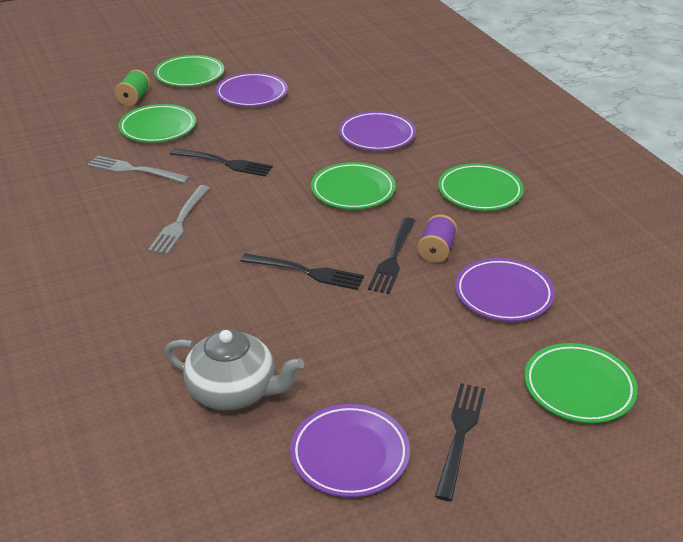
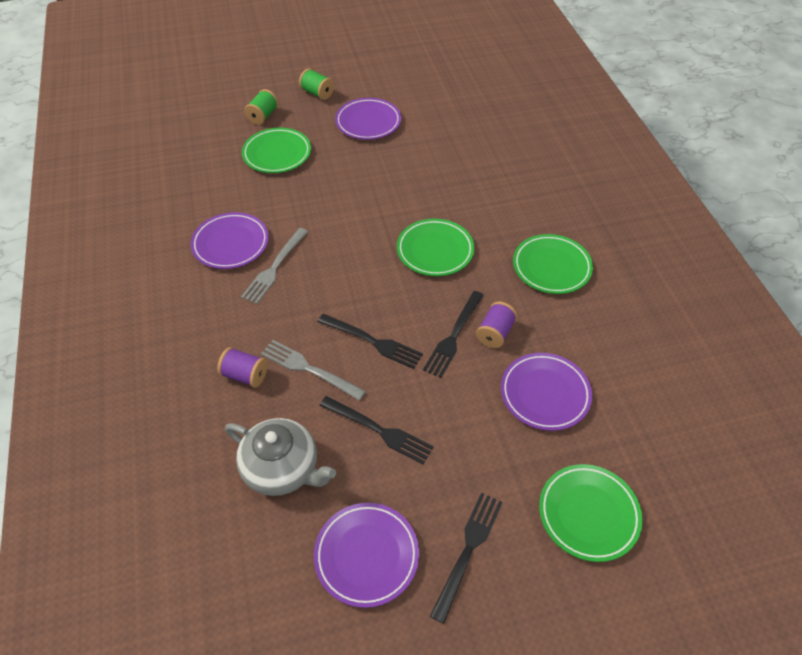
camera: 10 degrees right, 15 degrees up
(134, 170) = (246, 202): grey fork -> grey fork (308, 369)
(170, 316) = (245, 375): none -> purple spool
(190, 75) = (317, 93): green plate -> green spool
(225, 163) = (327, 203): black fork -> black fork (380, 431)
(377, 135) = (471, 186): purple plate -> purple plate (231, 244)

